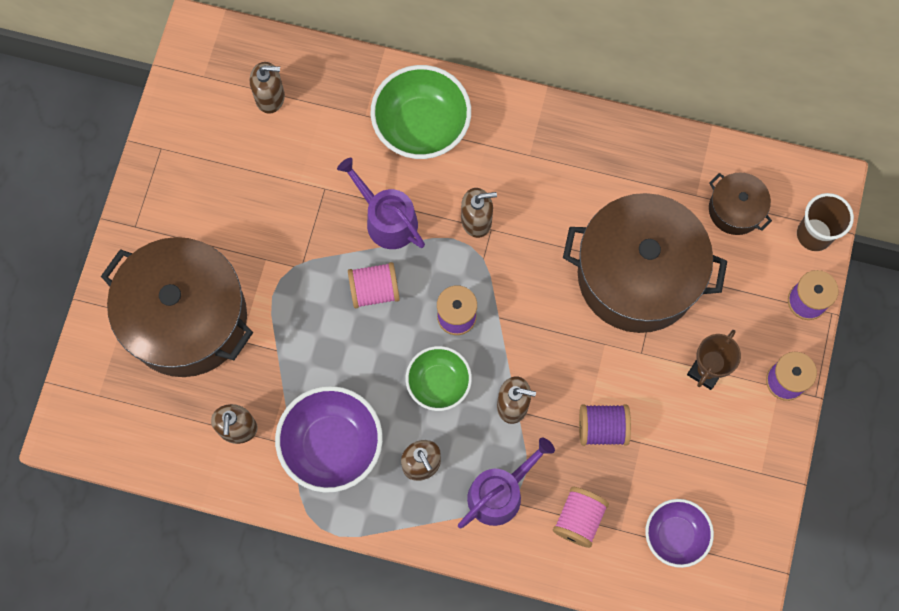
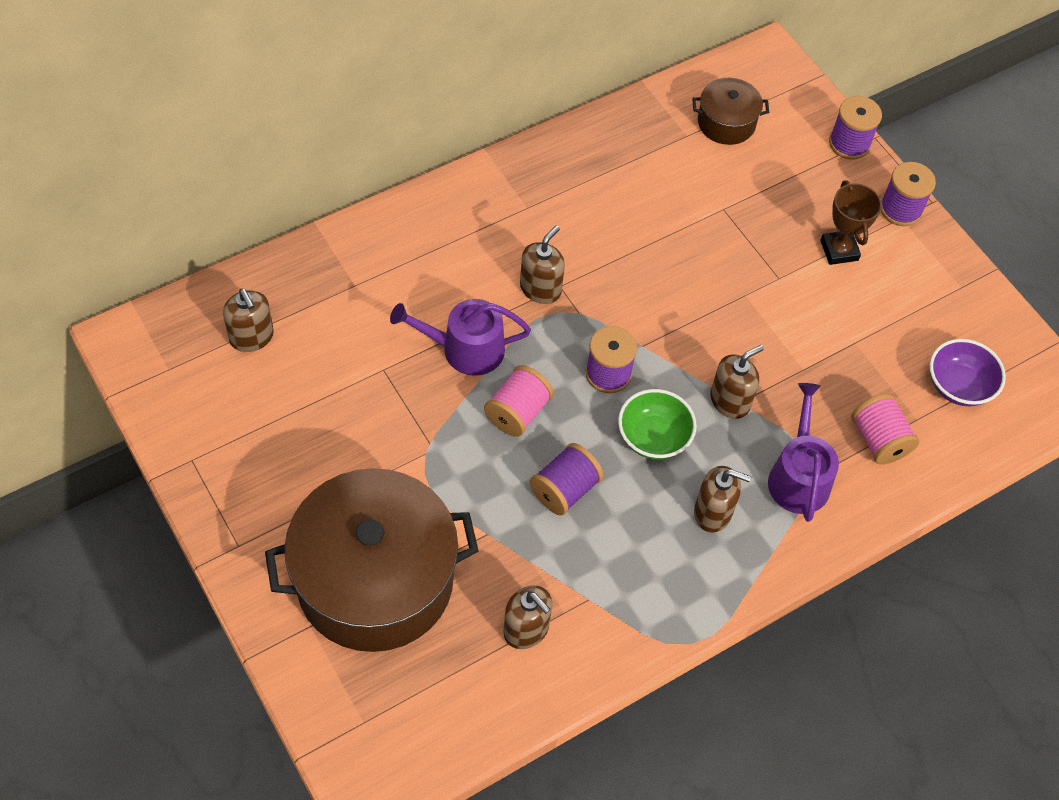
camera: 50 degrees left, 15 degrees down
(270, 97) = (252, 337): brown soap dispenser -> brown soap dispenser turned 105 degrees clockwise
(332, 445) = (623, 567): purple bowl -> none
(421, 126) = (413, 256): green bowl -> none
(602, 428) = (816, 357): purple spool -> purple spool (565, 490)
(637, 275) = (711, 225): brown pot -> none
(814, 234) = (800, 95): brown cup -> none

